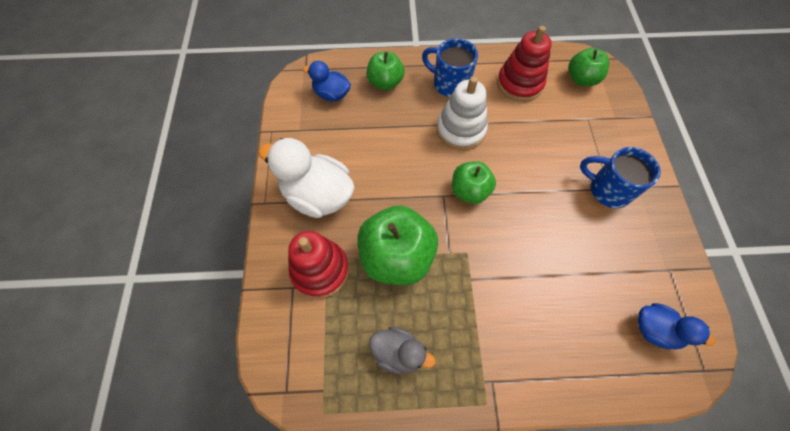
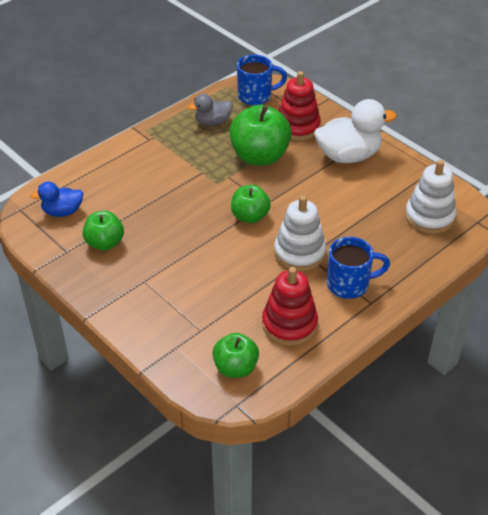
camera: 140 degrees right, 20 degrees down
(332, 94) = (429, 217): blue duck -> white stacking toy
(385, 83) = (402, 251): green apple -> green apple (105, 243)
(607, 190) = (145, 278): blue mug -> blue mug (256, 96)

